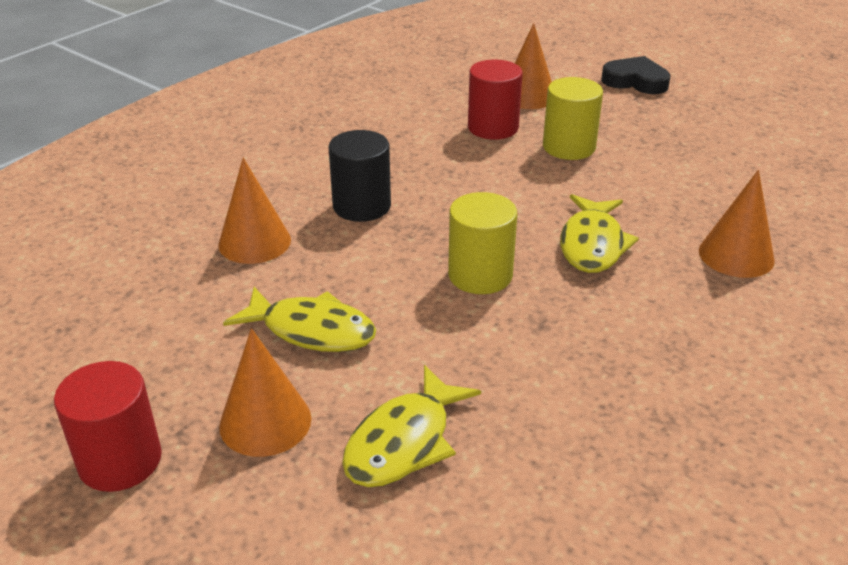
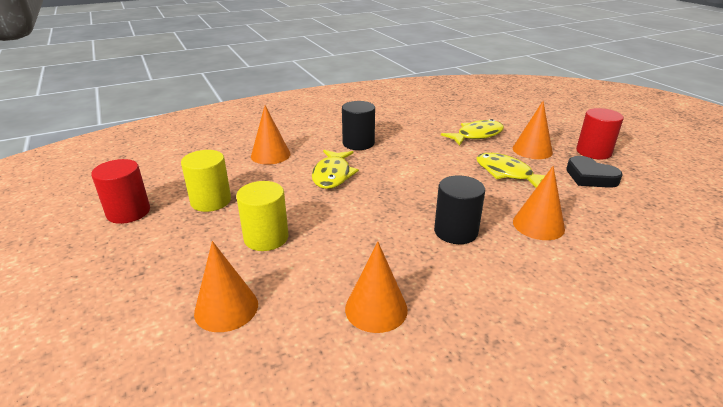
camera: 155 degrees left, 5 degrees down
(404, 123) = (376, 309): none -> orange cone
(480, 275) = (406, 176): yellow cylinder -> yellow cylinder (211, 201)
(493, 127) = (301, 276): red cylinder -> red cylinder (128, 212)
(592, 244) = (332, 175): yellow fish -> yellow fish turned 150 degrees clockwise
(629, 330) = (358, 143): none -> black cylinder
(635, 81) = (105, 294): black heart -> black heart (590, 177)

